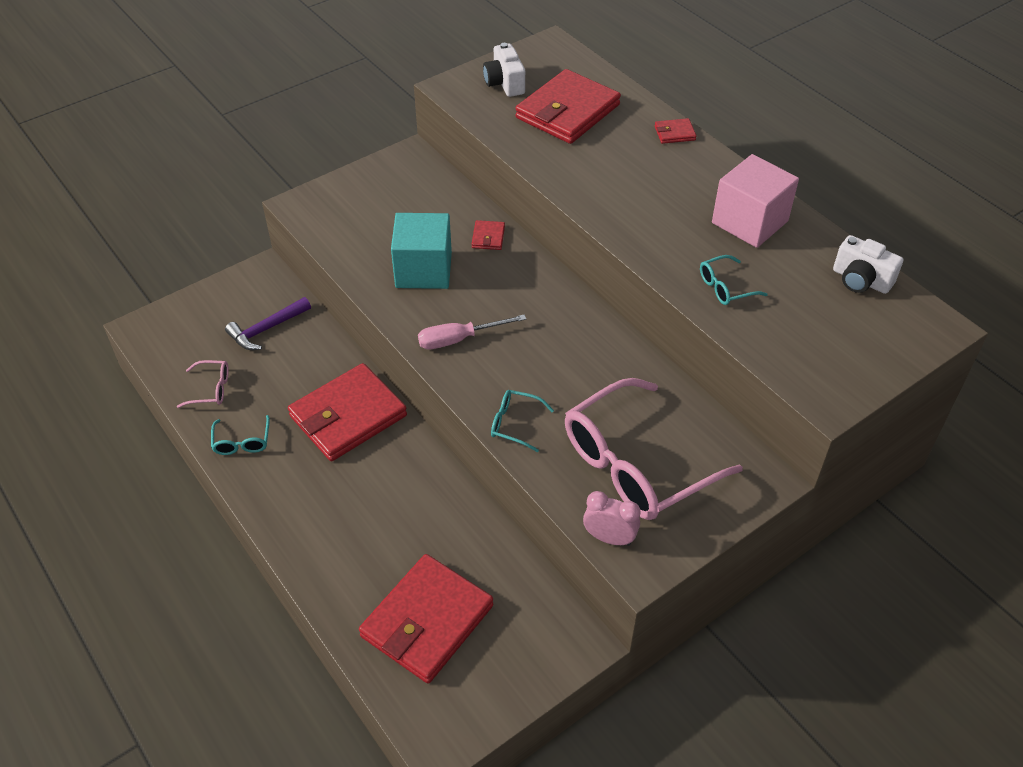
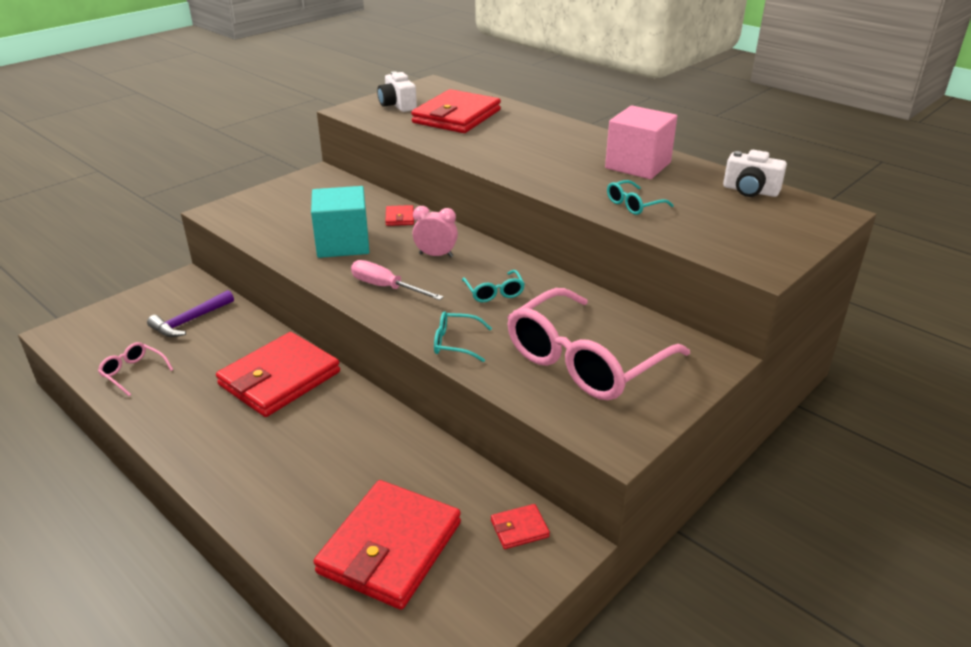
camera: 10 degrees left, 15 degrees down
(211, 389) = (133, 372): pink glasses -> pink glasses turned 135 degrees counterclockwise
(242, 442) = (168, 412): turquoise glasses -> turquoise glasses (494, 292)
(459, 339) = (386, 287): pink screwdriver -> pink screwdriver turned 60 degrees clockwise
(609, 538) = (577, 422): pink clock -> pink clock (436, 255)
(674, 133) = (553, 122): red wallet -> red wallet (519, 529)

